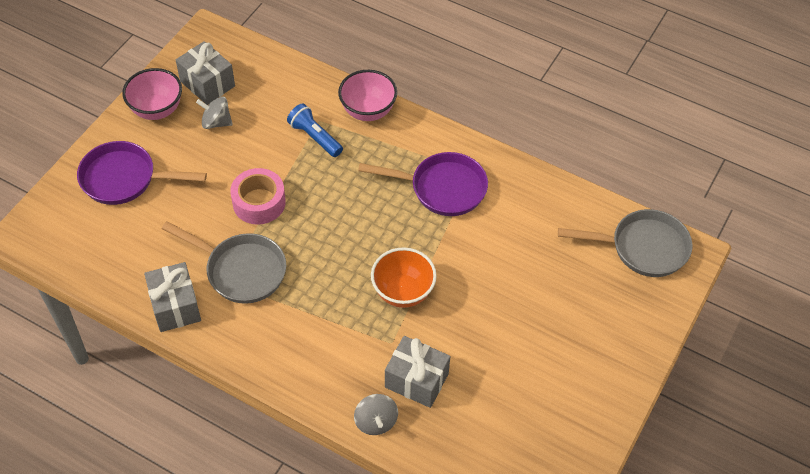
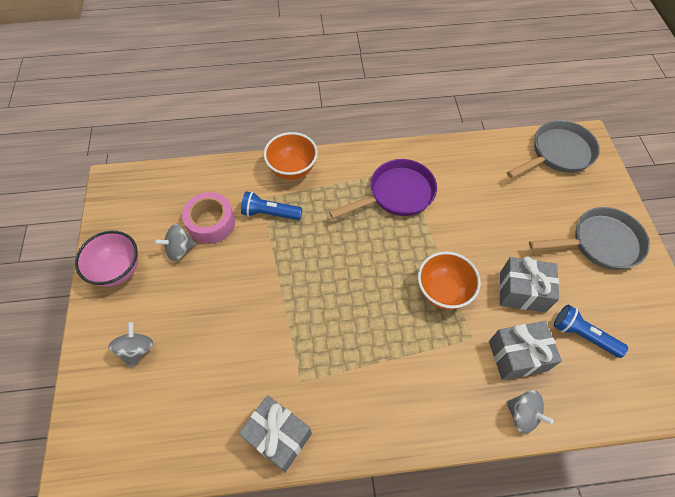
camera: 35 degrees left, 5 degrees up
(125, 179) = (137, 350): purple pan -> grey spinning top
(207, 84) = (146, 222): grey gift -> grey gift (522, 292)
(241, 270) = (306, 362): grey pan -> grey pan (600, 243)
(259, 202) = (271, 294): pink tape -> pink tape (211, 223)
(368, 111) = (292, 170): pink bowl -> orange bowl
(491, 404) = (582, 335): none -> blue flashlight

